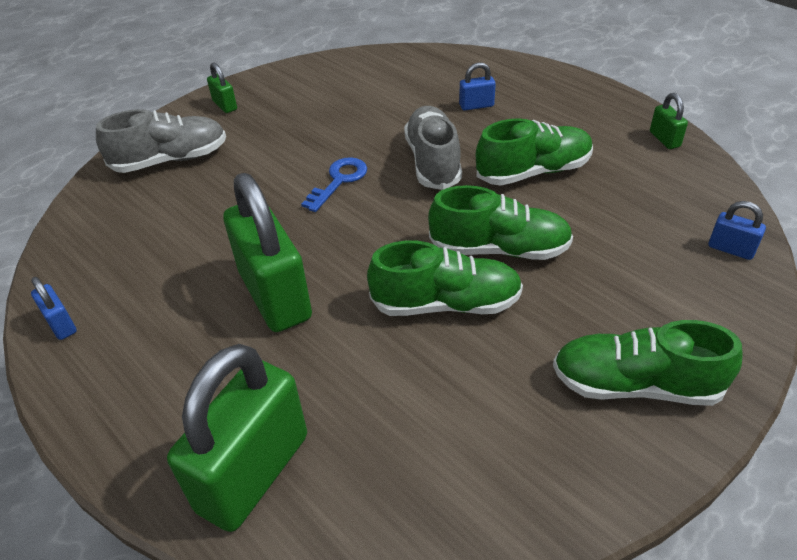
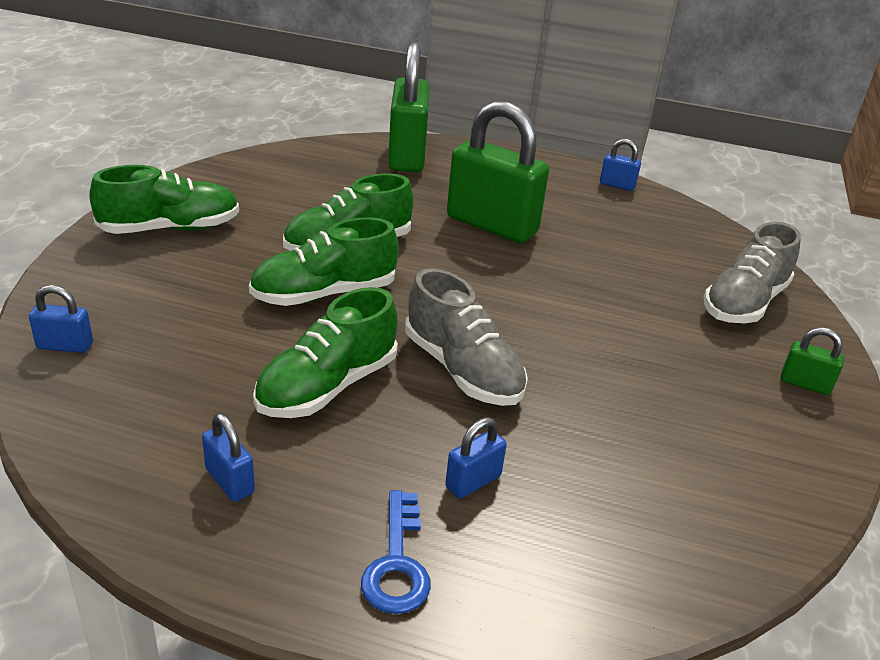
camera: 145 degrees right, 10 degrees down
(339, 181) = (545, 322): blue key -> blue key (397, 563)
(613, 134) = (230, 481): none -> blue padlock
(664, 139) = (142, 493): green padlock -> none

